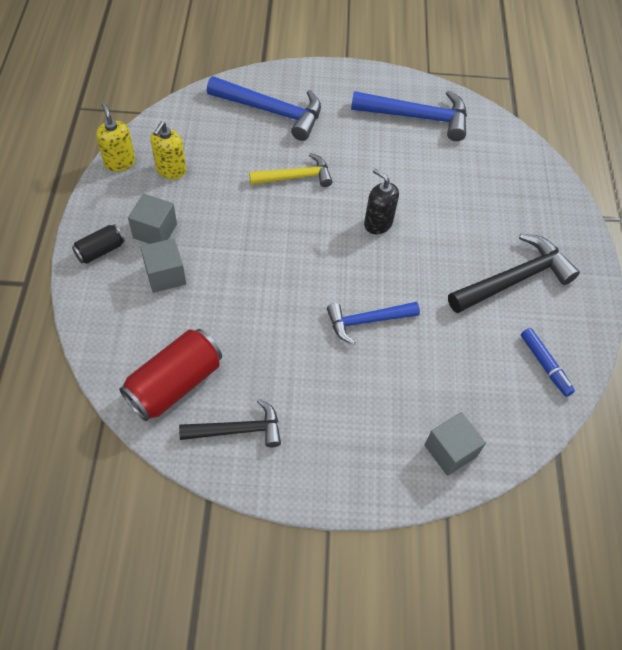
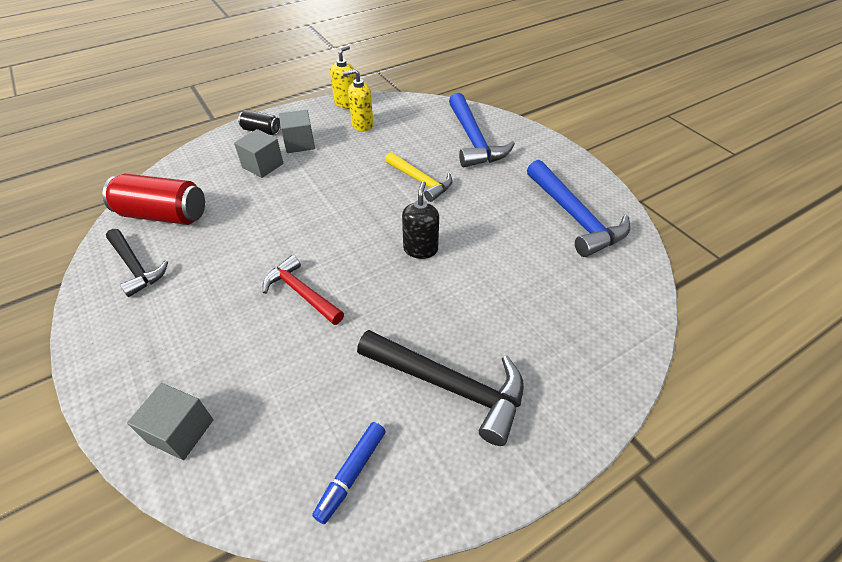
camera: 60 degrees right, 10 degrees down
(367, 321) = (301, 293): blue hammer -> red hammer

